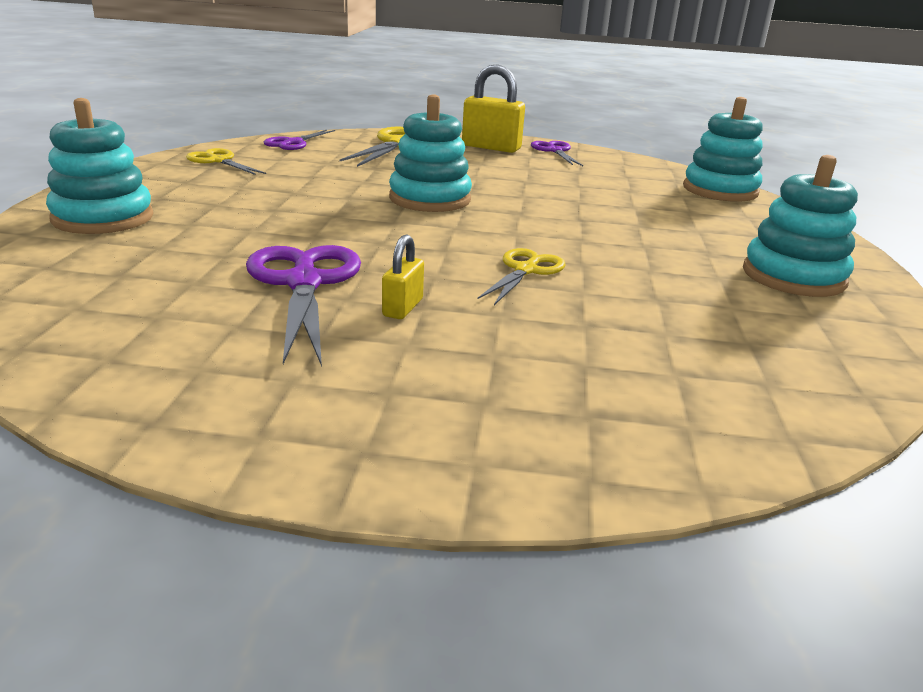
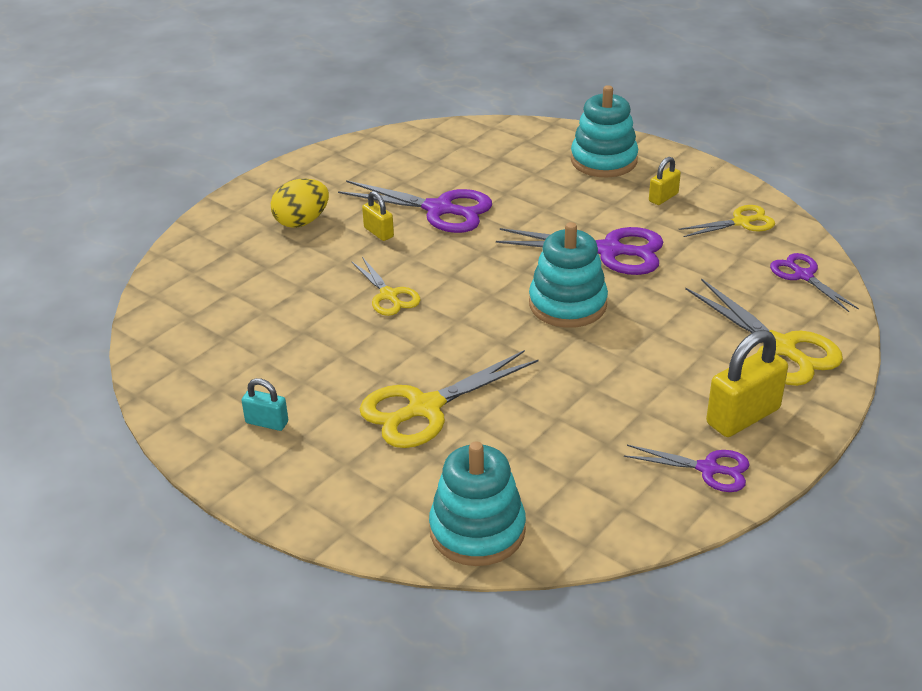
camera: 125 degrees right, 10 degrees up
(186, 187) = (663, 197): none -> yellow padlock
(318, 195) = (609, 251): none -> purple scissors
(437, 376) = (302, 222): none -> yellow egg
(649, 223) = (425, 408): none -> yellow scissors
(793, 276) = (267, 422): turquoise stacking toy -> turquoise padlock

